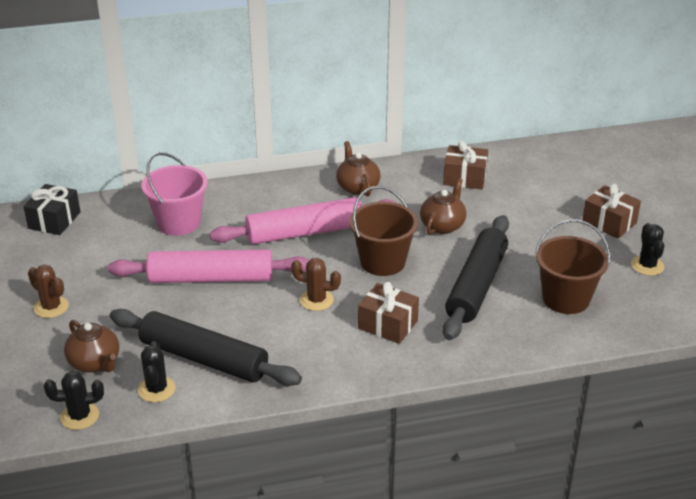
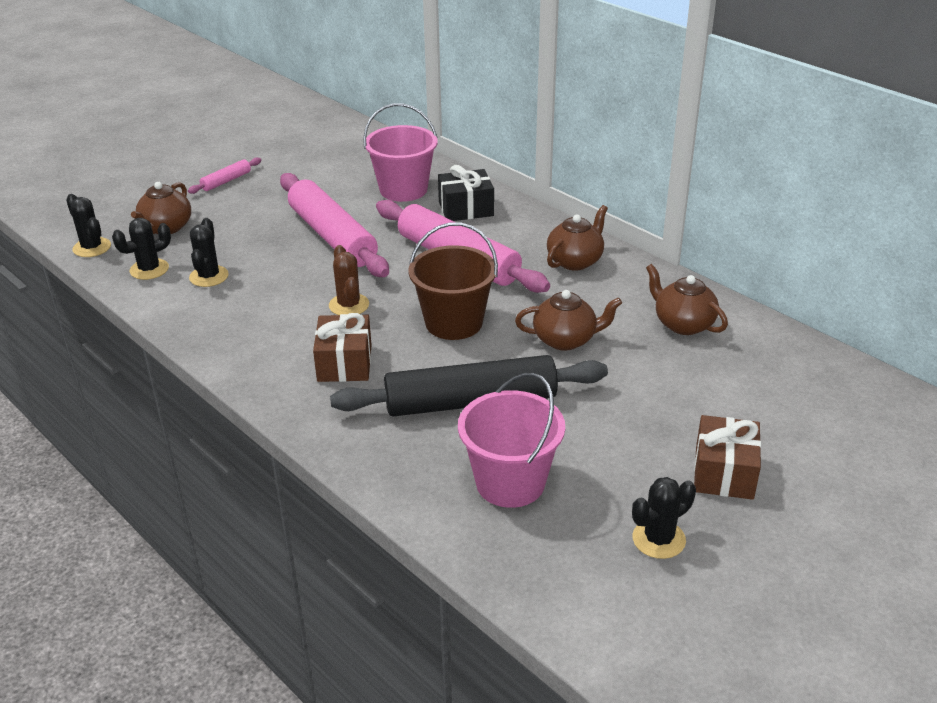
camera: 60 degrees right, 0 degrees up
(51, 307) = (226, 181): brown cactus -> pink rolling pin
(54, 220) = (348, 136): black gift -> black gift (466, 209)
(204, 358) = (209, 276): black rolling pin -> black cactus
(464, 178) = (683, 324): brown gift -> brown teapot
(566, 299) = (510, 483): brown bucket -> pink bucket

